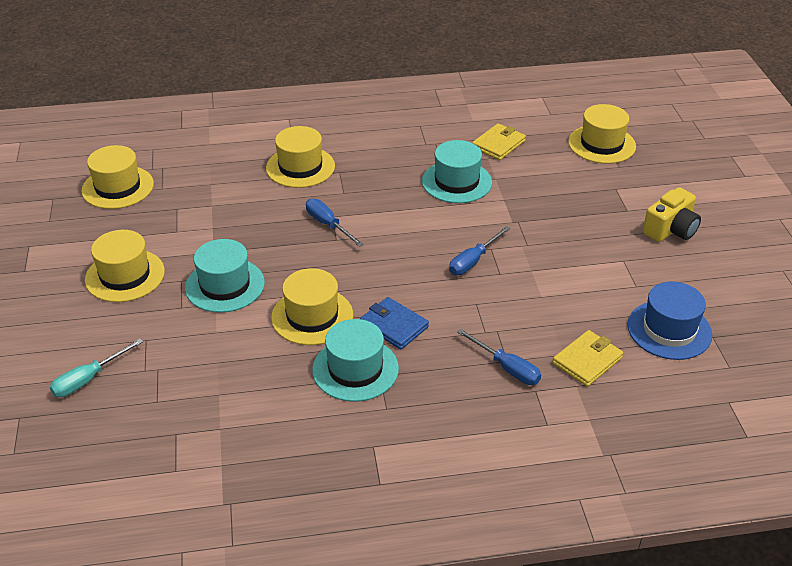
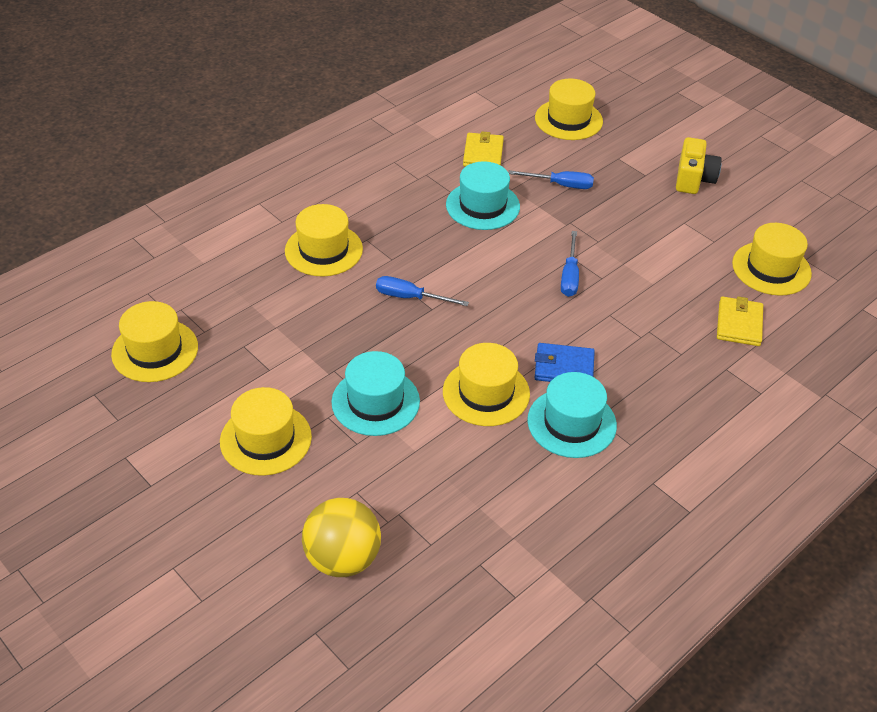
camera: 35 degrees left, 5 degrees up
(88, 379) = (343, 558): turquoise screwdriver -> yellow ball
(507, 368) = (687, 360): blue screwdriver -> blue screwdriver (560, 185)
(669, 330) = (771, 268): blue hat -> yellow hat

